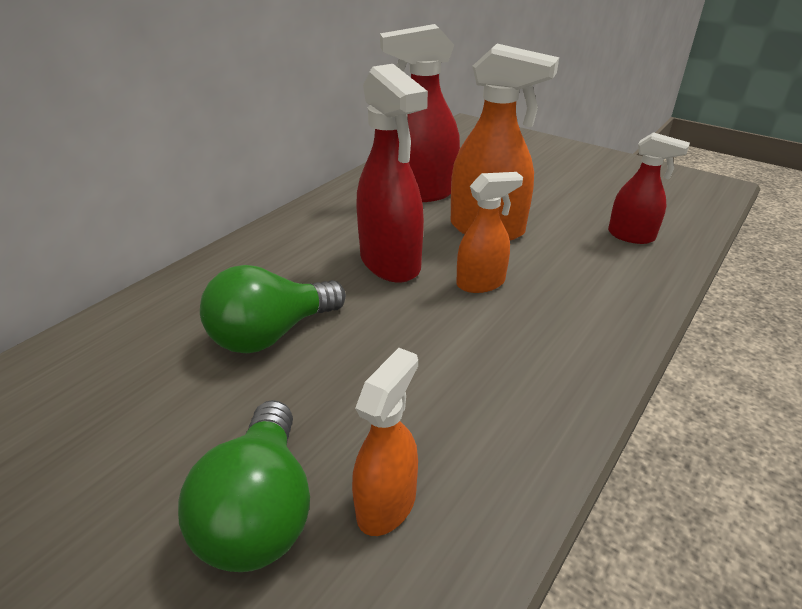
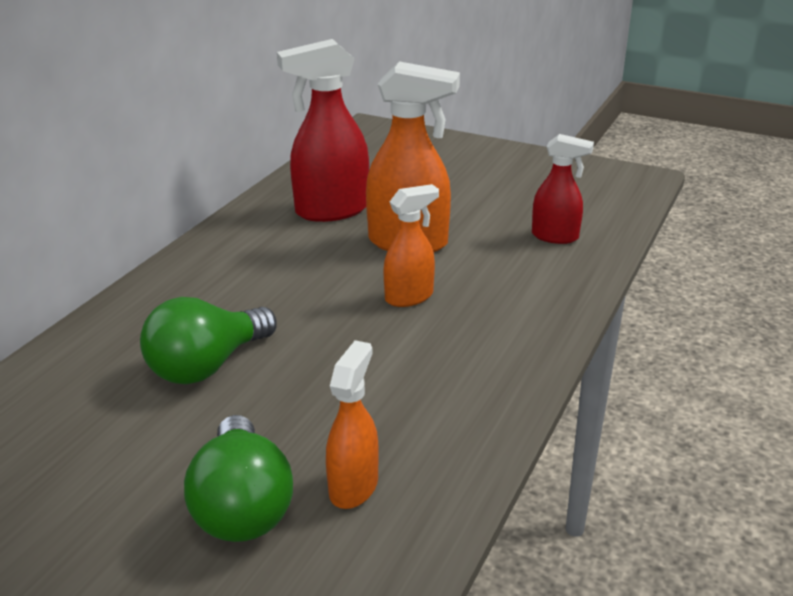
camera: 10 degrees left, 5 degrees down
(390, 263) = (313, 287): red spray bottle -> none

